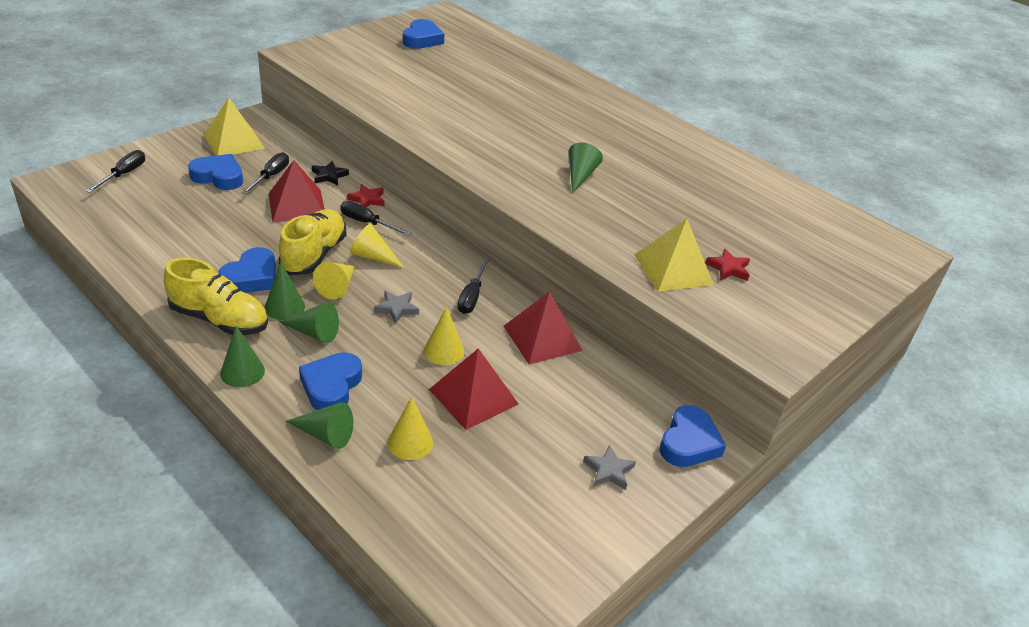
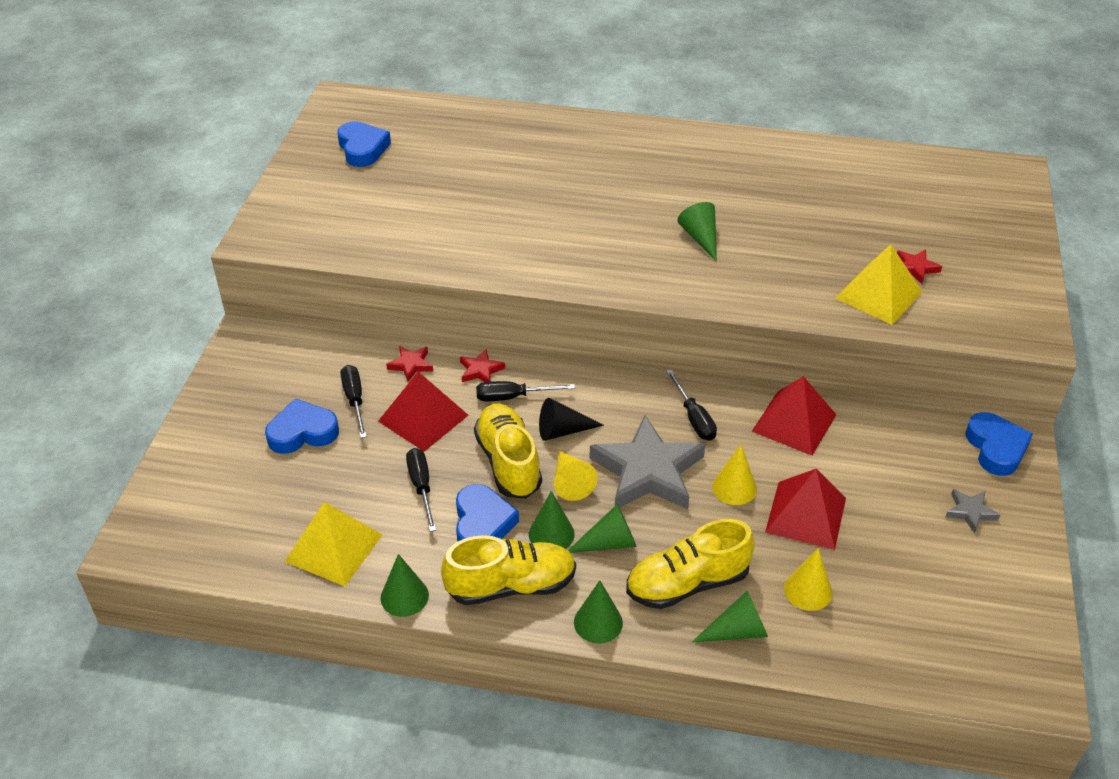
camera: 30 degrees left, 5 degrees up
(124, 174) = (199, 490): black screwdriver -> black screwdriver (421, 487)
(151, 288) = (404, 596): none -> green cone
(234, 141) = (261, 380): yellow pyramid -> yellow pyramid (333, 548)
(329, 176) = (411, 365): black star -> red star
(331, 386) = (687, 583): blue heart -> yellow shoe
(373, 256) = (562, 430): yellow cone -> black cone
(397, 308) = (648, 471): grey star -> grey star, size x2.29

